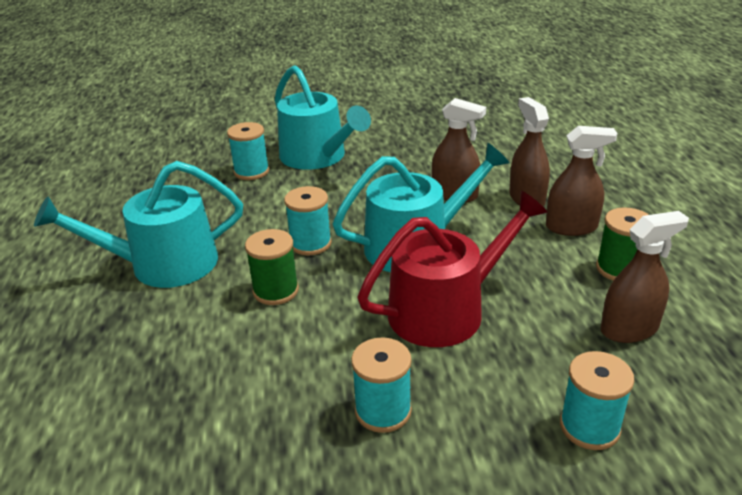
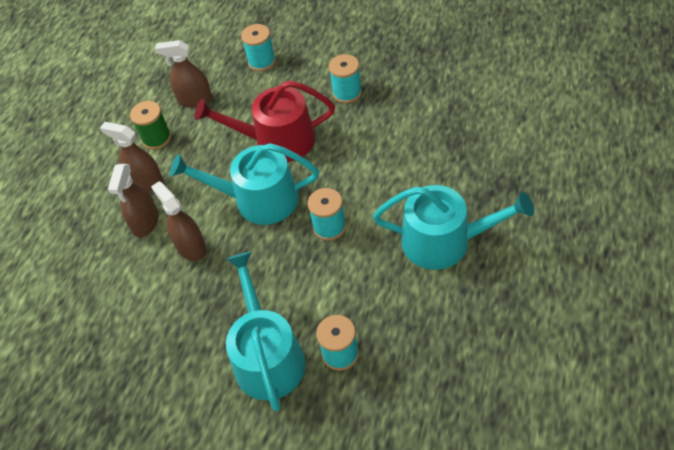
camera: 150 degrees left, 20 degrees up
(276, 291) = (371, 188): green spool -> none

